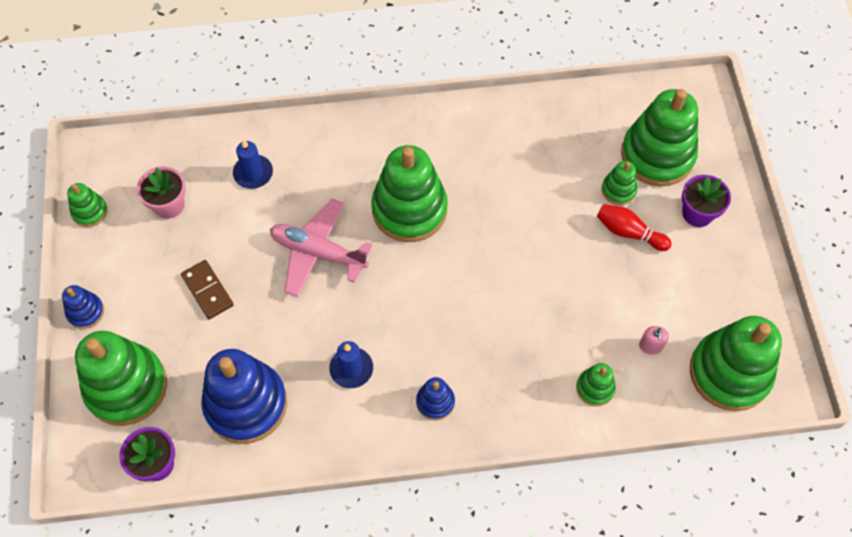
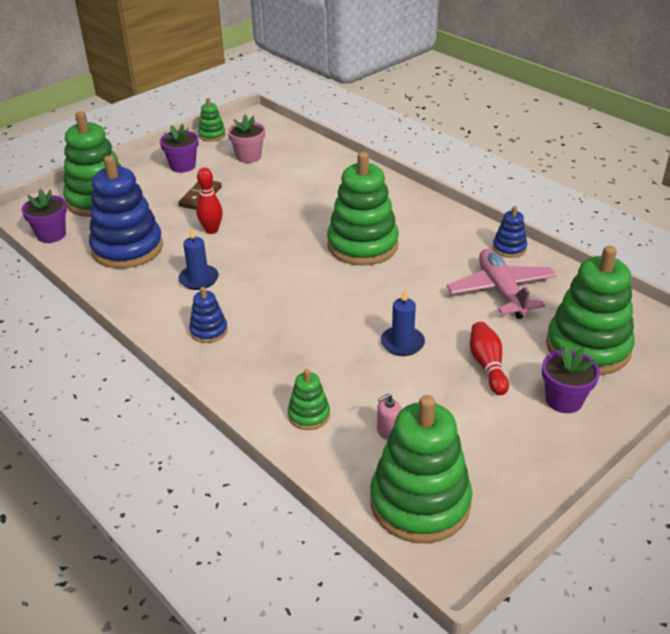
camera: 55 degrees right, 25 degrees down
(85, 312) = (140, 164): blue stacking toy -> blue stacking toy (509, 248)
(130, 274) = (183, 166): none -> purple flower pot
(253, 173) = (310, 173): blue candle -> blue candle (402, 343)
(278, 314) = (211, 230): none -> red bowling pin
(318, 253) = (279, 224): pink plane -> pink plane (501, 291)
(618, 190) = (521, 340): green stacking toy -> none

